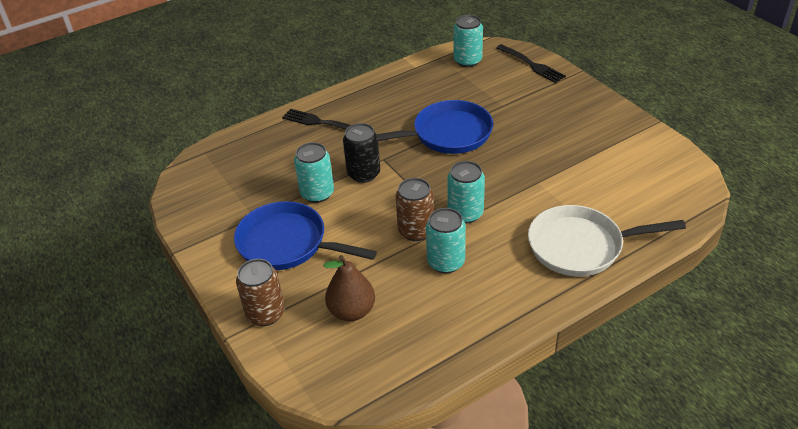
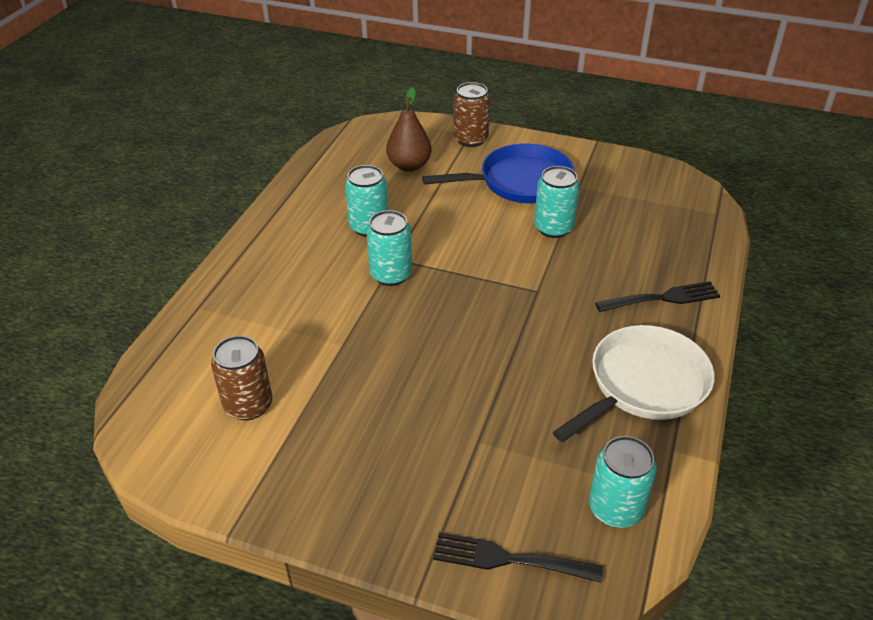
camera: 140 degrees right, 0 degrees up
(363, 174) = (536, 266): black can -> none
(416, 231) = (422, 239): brown can -> brown can (248, 405)
(447, 134) = (503, 356): blue pan -> none
(581, 246) = (249, 295): white pan -> white pan (643, 385)

